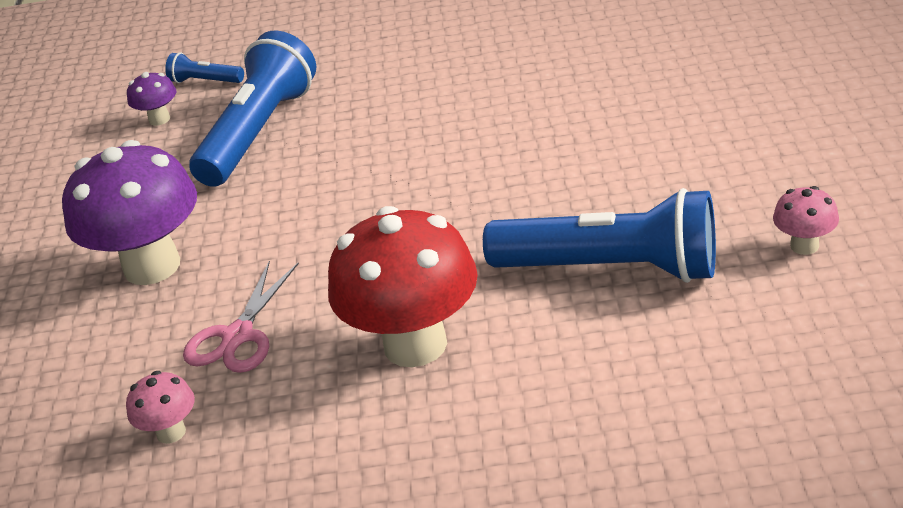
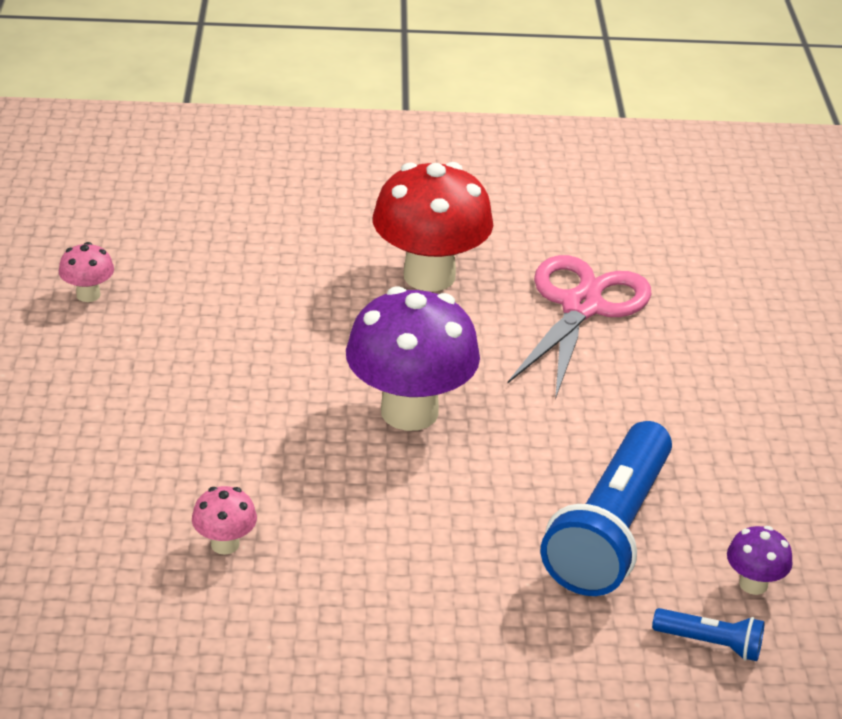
camera: 175 degrees right, 0 degrees up
(152, 266) = (685, 383): purple mushroom -> purple mushroom (409, 412)
(171, 432) = (618, 249): pink mushroom -> pink mushroom (225, 544)
(238, 336) = (581, 306): pink scissors -> pink scissors, size x1.59
(612, 269) = (254, 305): blue flashlight -> none

